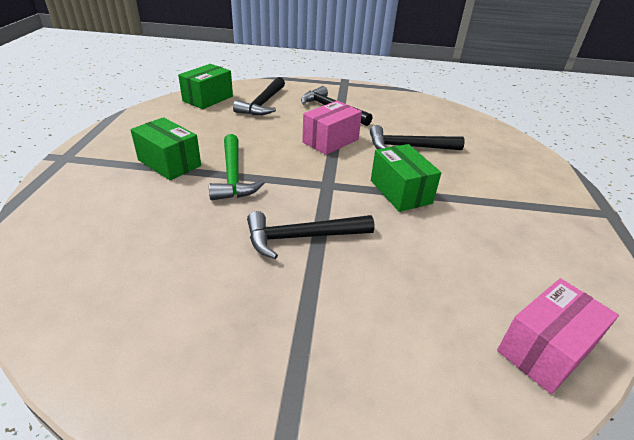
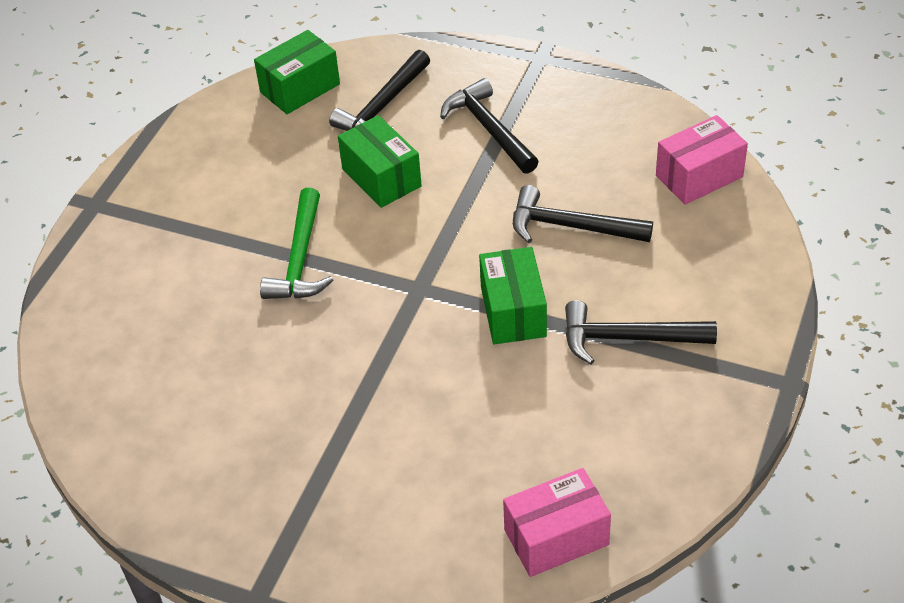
camera: 20 degrees right, 10 degrees up
(169, 163) = (223, 227): green box -> green box (381, 177)
(302, 237) = (357, 367): black hammer -> black hammer (628, 338)
(330, 141) = (457, 202): pink box -> pink box (699, 176)

